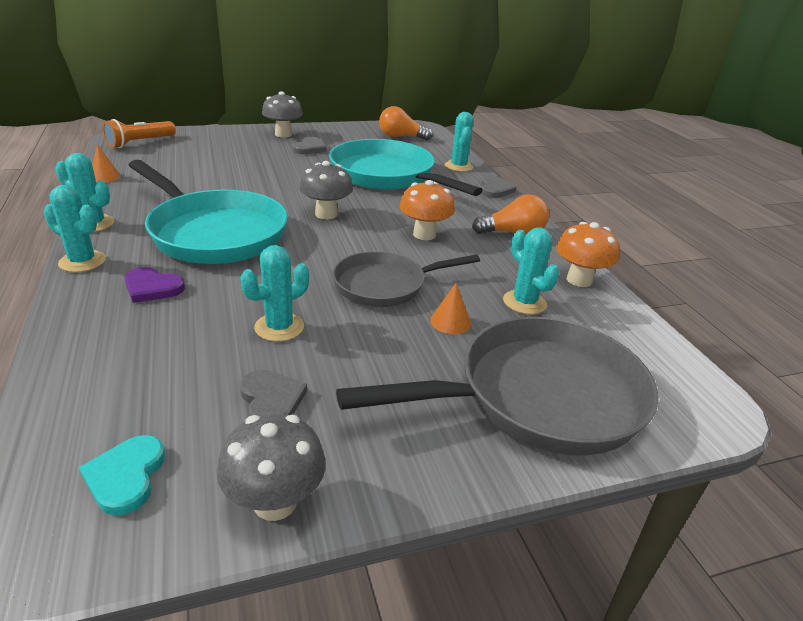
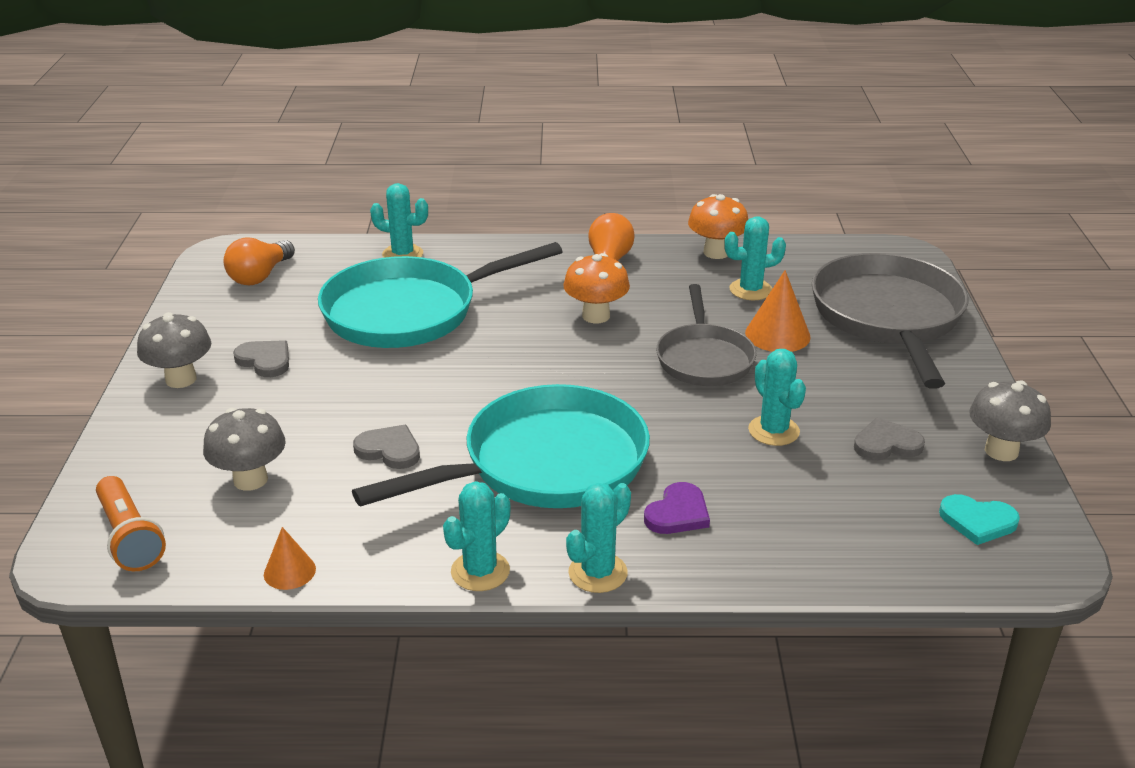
camera: 70 degrees left, 0 degrees up
(326, 214) = (517, 374): grey mushroom -> grey mushroom (250, 480)
(450, 322) = (777, 335): orange cone -> orange cone, size x1.63
(495, 189) = (489, 246): grey heart -> grey heart (389, 450)

